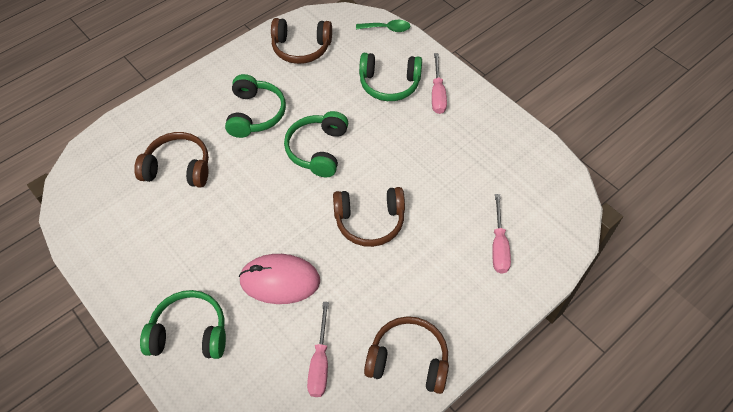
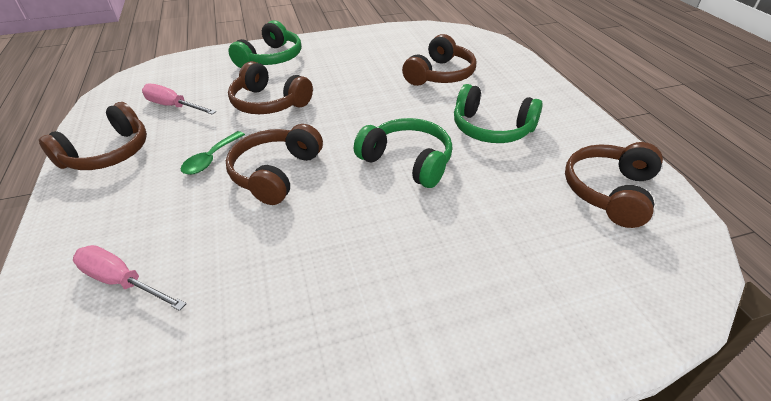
camera: 115 degrees right, 15 degrees down
(280, 280) = (269, 103): pink mouse -> brown headphones
(387, 28) = (654, 318): green spoon -> green spoon (211, 159)
(389, 84) = (499, 269): green headphones -> none
(437, 94) = (447, 330): pink screwdriver -> none

